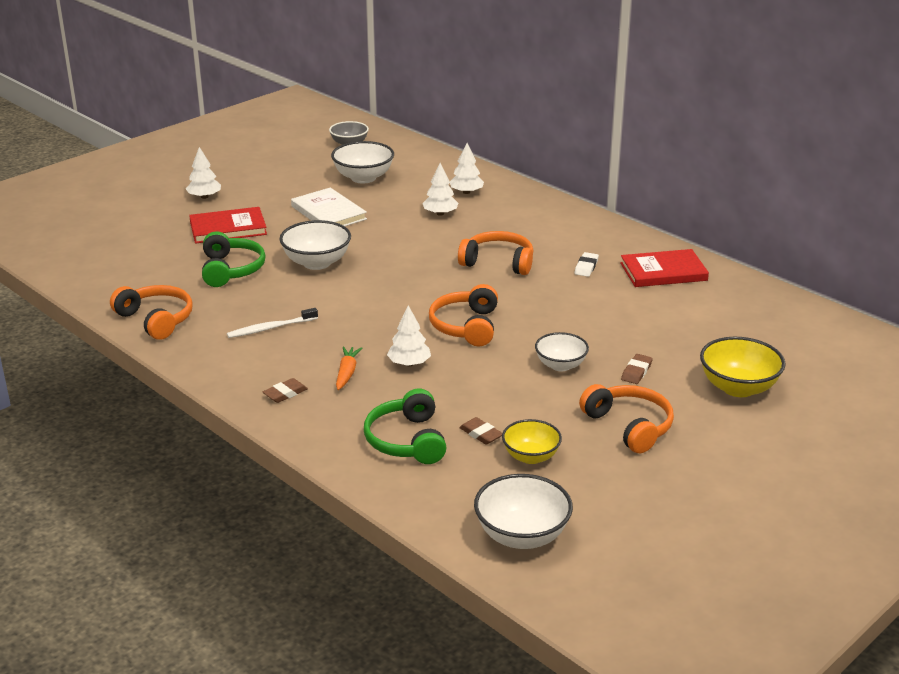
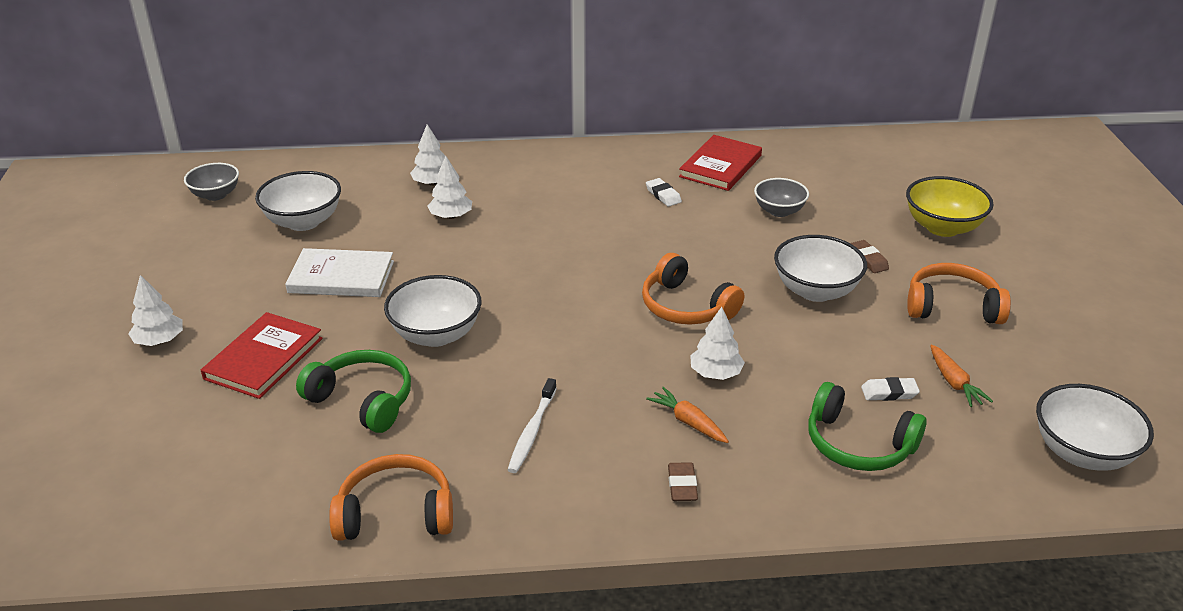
camera: 50 degrees left, 5 degrees up
(481, 434) = (889, 392): brown eraser -> white eraser
(498, 262) = (592, 232): orange headphones -> none
(531, 456) = (954, 383): yellow bowl -> orange carrot
(560, 365) = (815, 291): white bowl -> white bowl, size x1.51
(642, 315) = (779, 211): none -> grey bowl

